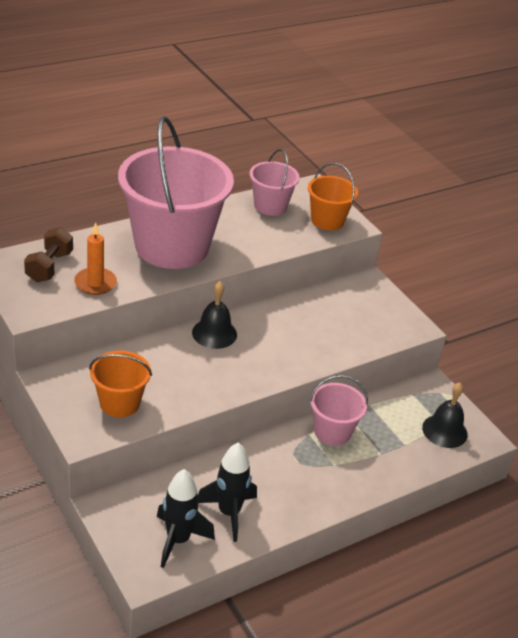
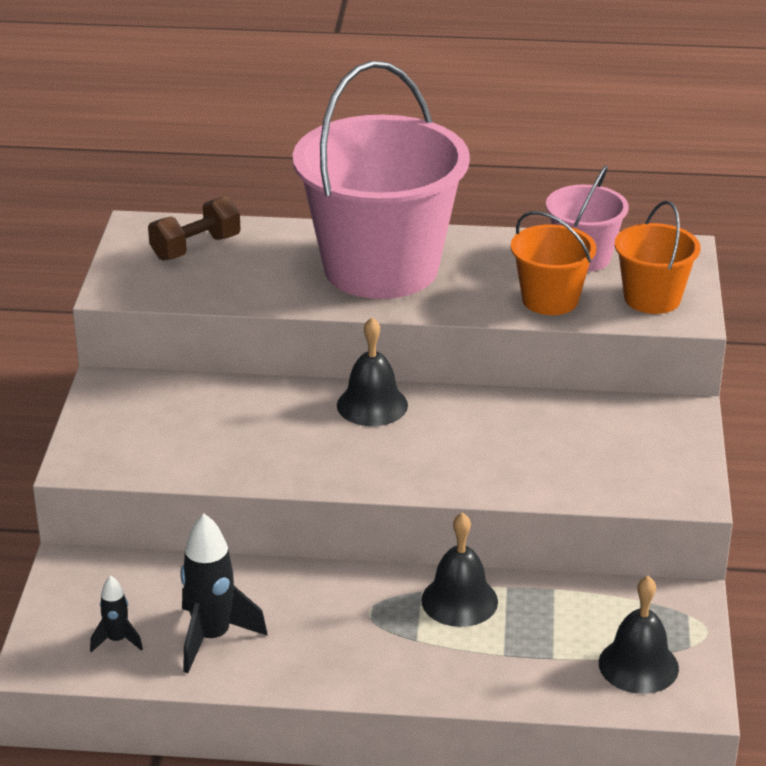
camera: 40 degrees right, 5 degrees down
(95, 283) = (231, 282): orange candle -> none
(120, 403) = (162, 442): orange bucket -> orange bucket (550, 300)
(178, 540) = (117, 640): black rocket -> black rocket, size x0.54
(332, 432) = (459, 600): pink bucket -> black bell

